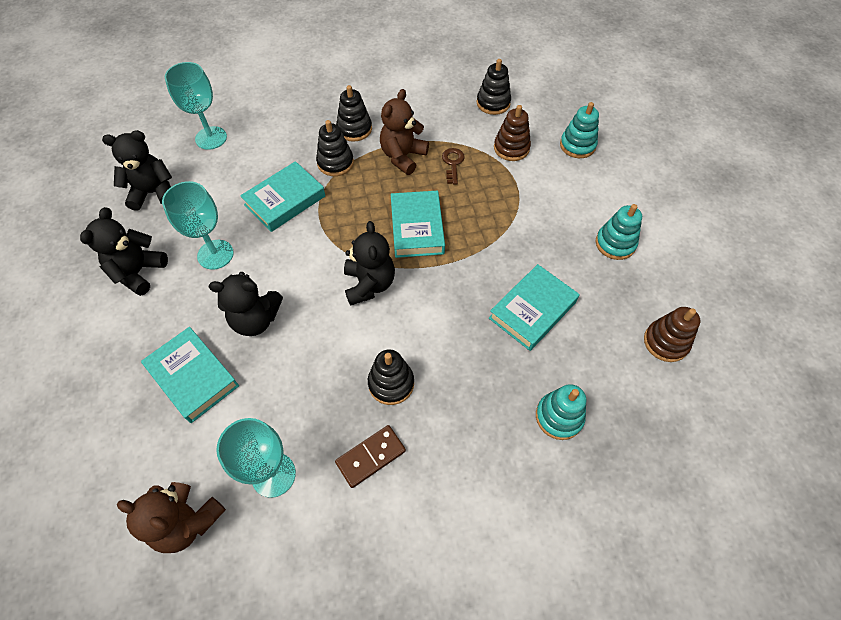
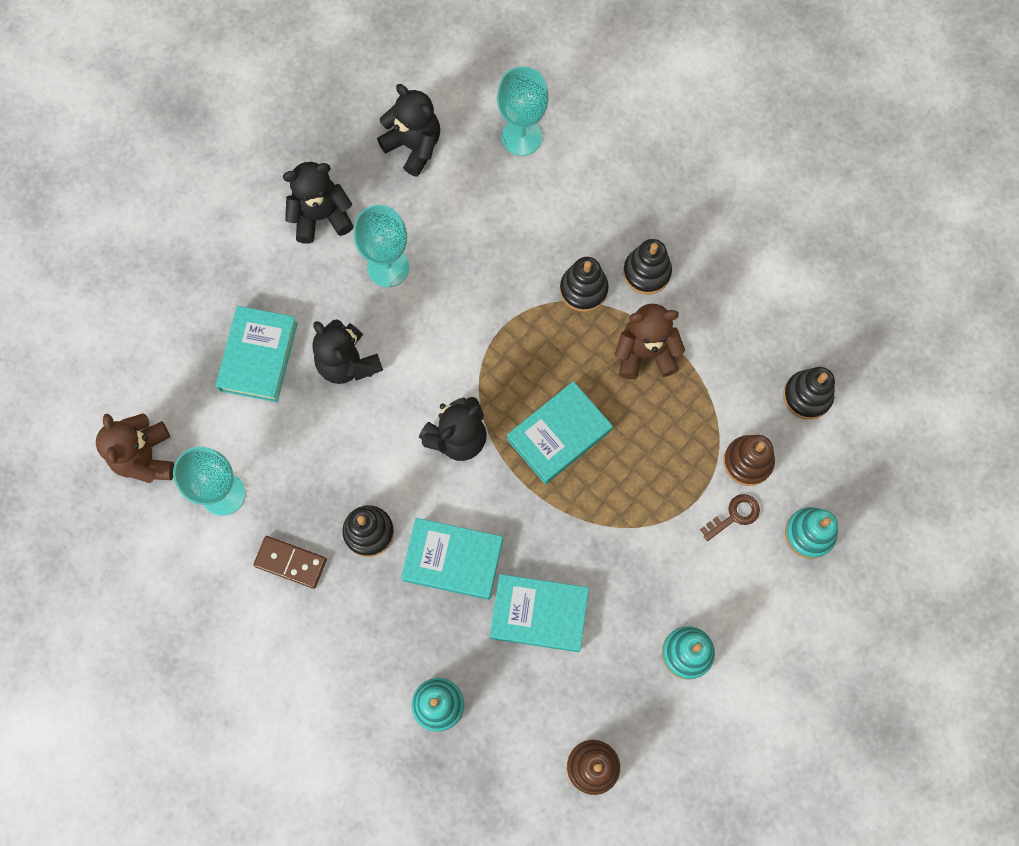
camera: 55 degrees right, 15 degrees up
(285, 200) = (497, 278): turquoise book -> turquoise book (452, 560)
(452, 163) = (675, 412): brown key -> brown key (734, 515)

